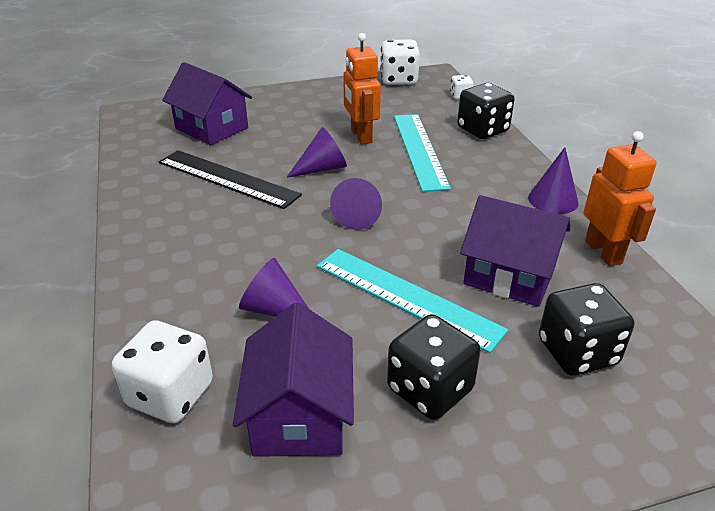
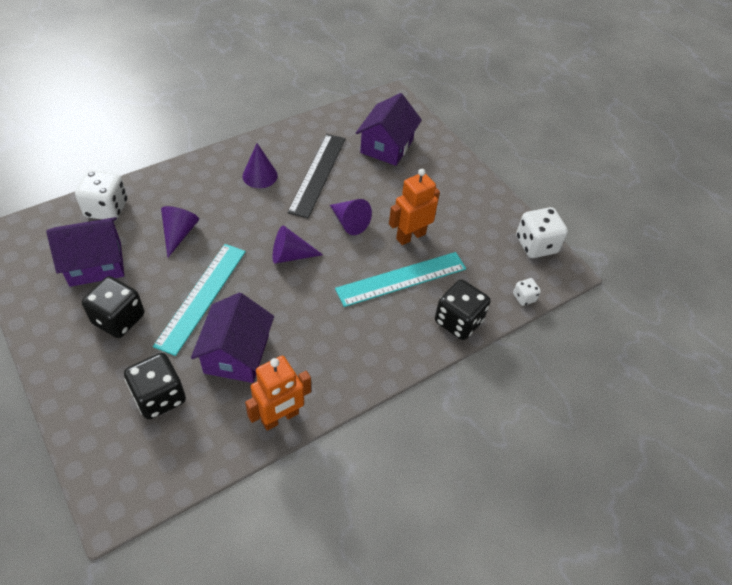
camera: 70 degrees right, 15 degrees up
(553, 200) = (350, 381): purple cone -> purple cone (260, 175)

